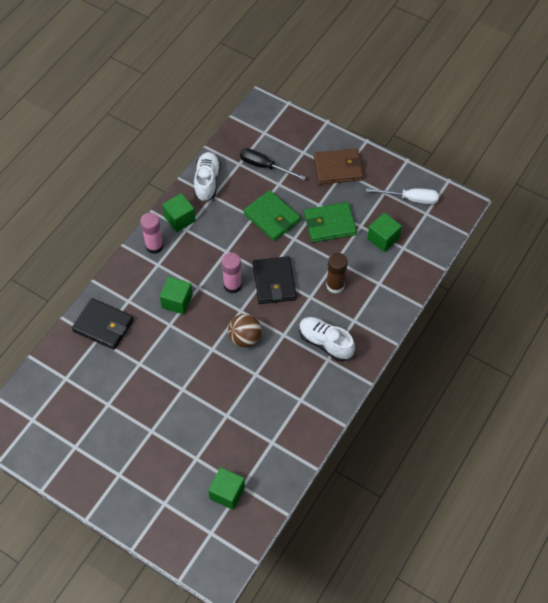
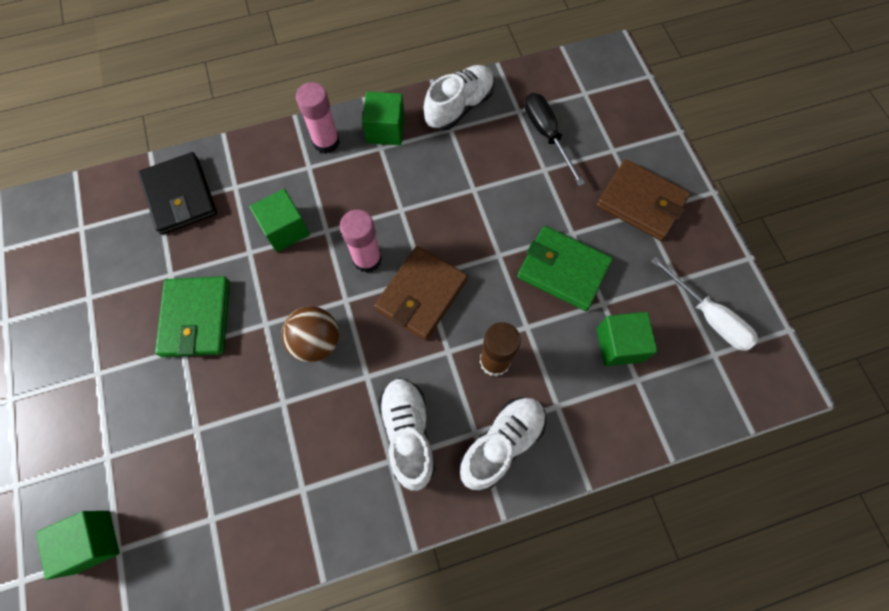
camera: 40 degrees right, 10 degrees up
(272, 217) = (496, 206): green wallet -> green wallet (196, 318)
(274, 282) = (421, 294): black wallet -> brown wallet
(369, 316) = (502, 443): none -> white shoe

